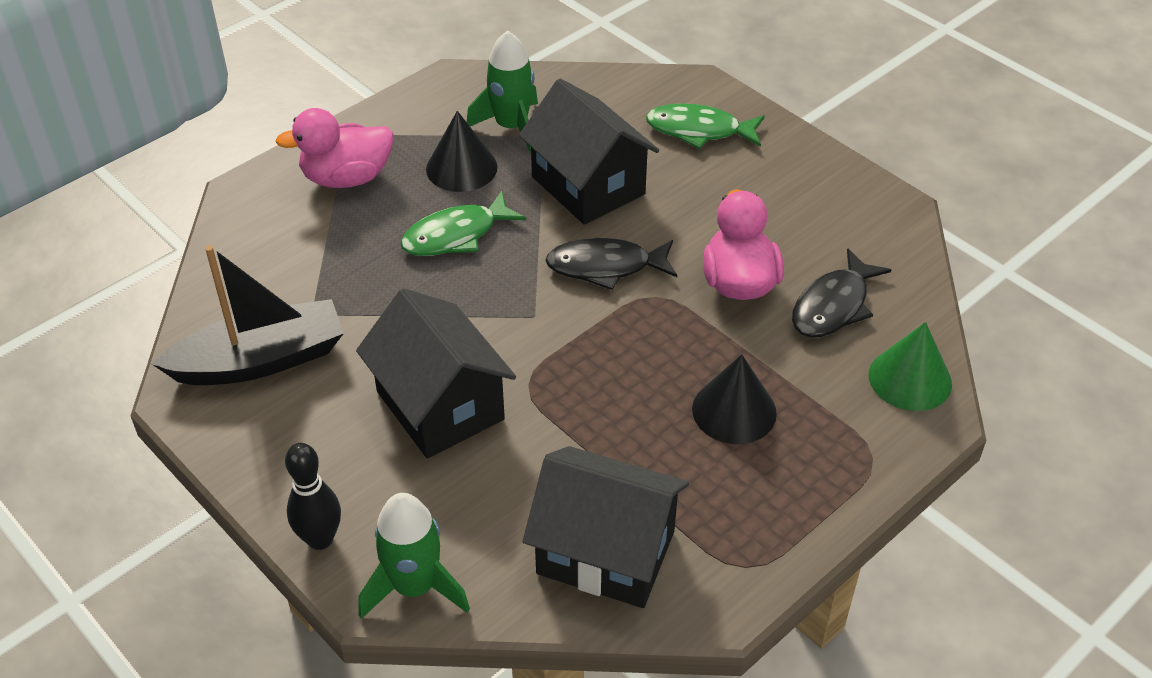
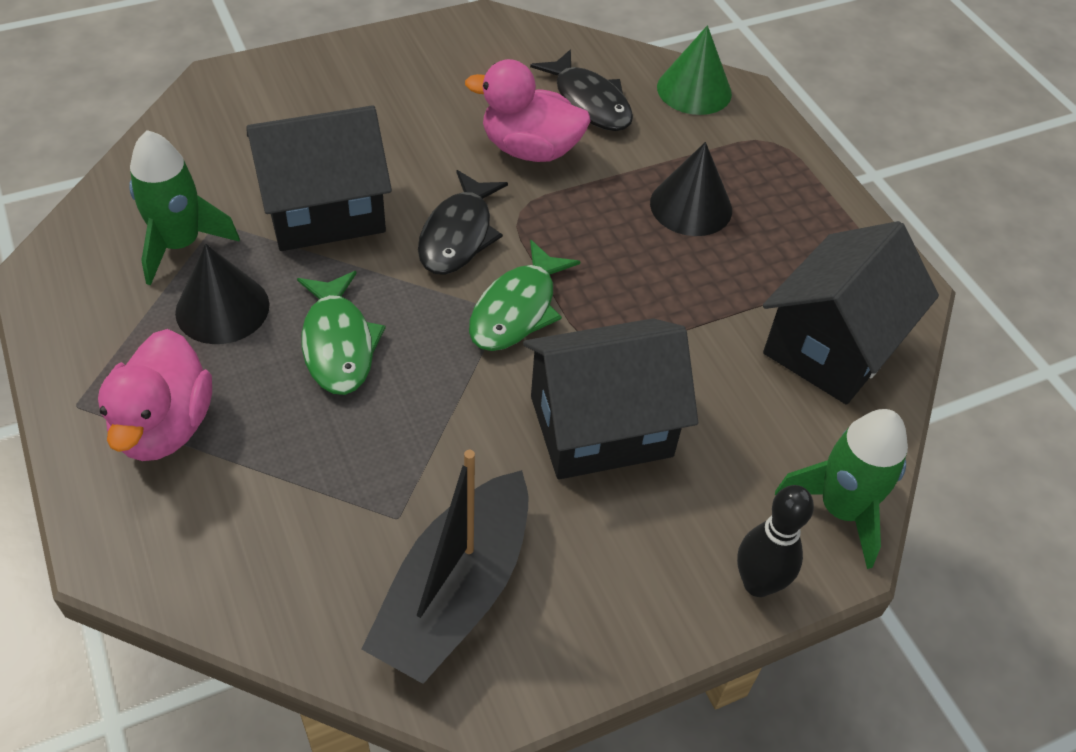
camera: 75 degrees left, 5 degrees up
(260, 360) = (455, 592): black boat -> black boat turned 150 degrees counterclockwise
(699, 130) = (294, 104): green fish -> green fish (517, 309)

